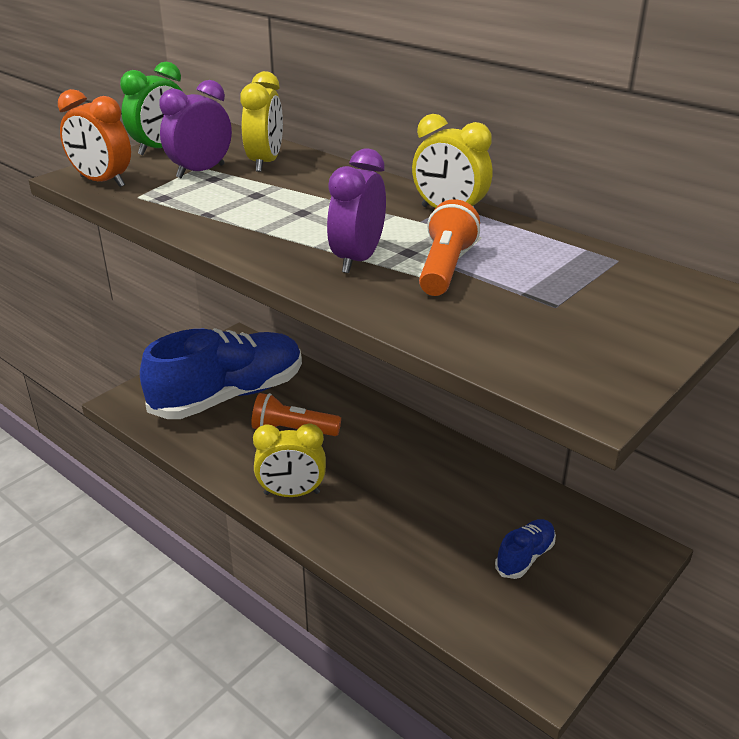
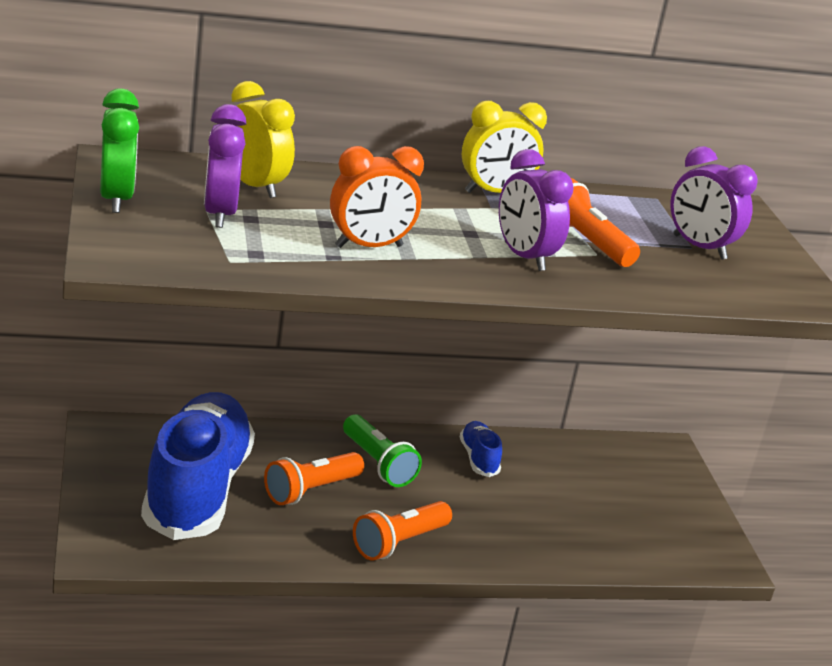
camera: 55 degrees left, 5 degrees down
(102, 182) = (155, 256): orange clock -> orange clock (369, 246)
(292, 493) = (399, 543): yellow clock -> orange flashlight
(366, 436) = (378, 464): none -> green flashlight
(525, 557) = (615, 494): blue shoe -> blue shoe (478, 459)
(564, 309) = (699, 247): none -> purple clock

